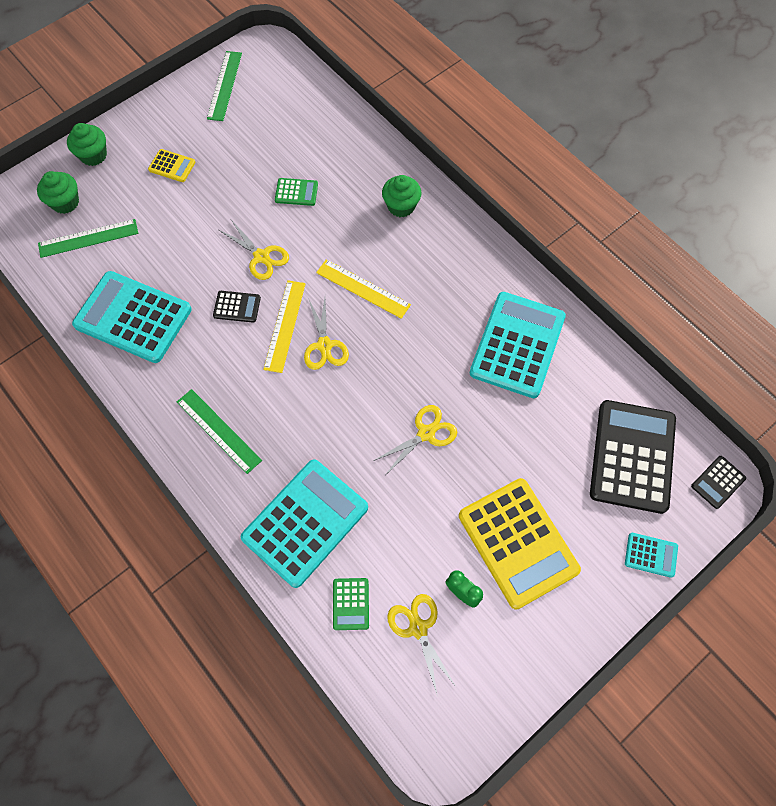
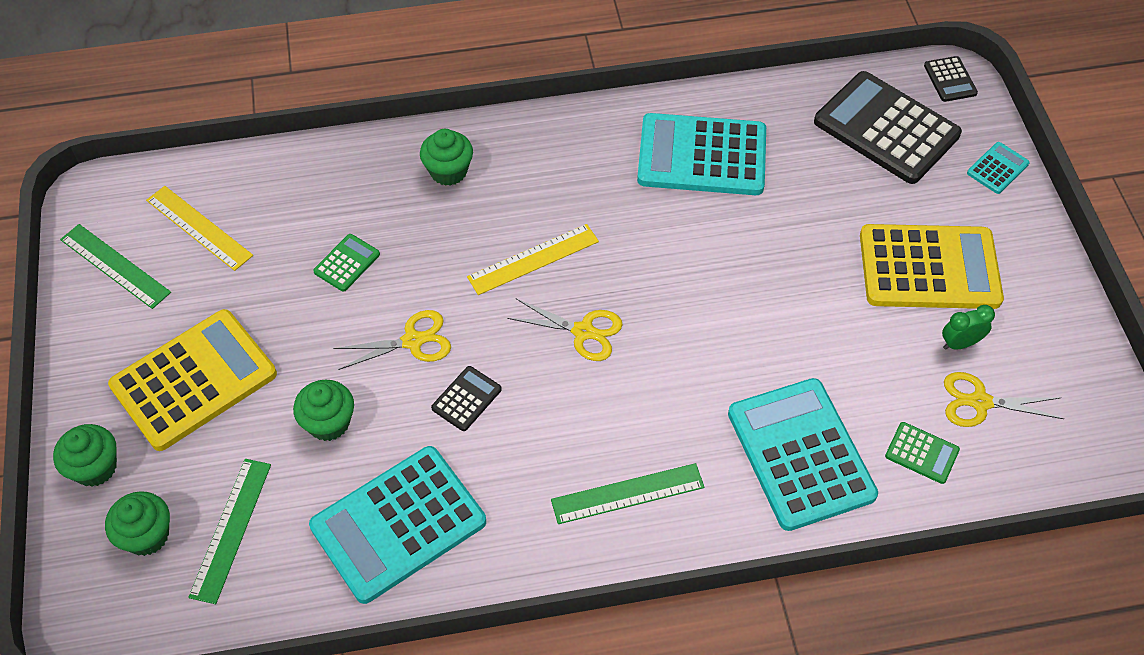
camera: 60 degrees left, 10 degrees down
(172, 166) = (194, 380): yellow calculator -> yellow calculator, size x2.28
(181, 246) = (329, 423): none -> green cupcake
(284, 325) = (528, 360): yellow ruler -> yellow ruler (199, 228)
(426, 433) = (757, 287): yellow scissors -> none
(517, 345) = (702, 156): turquoise calculator -> turquoise calculator turned 45 degrees counterclockwise

